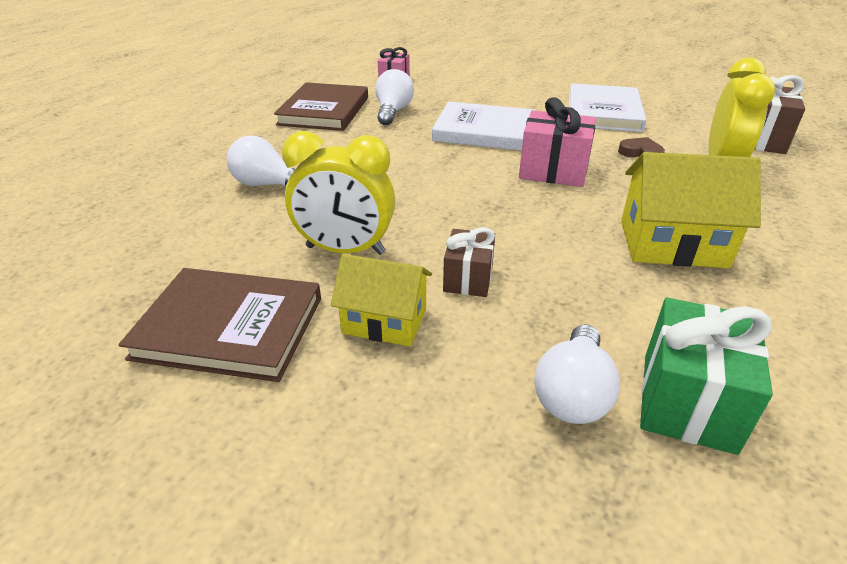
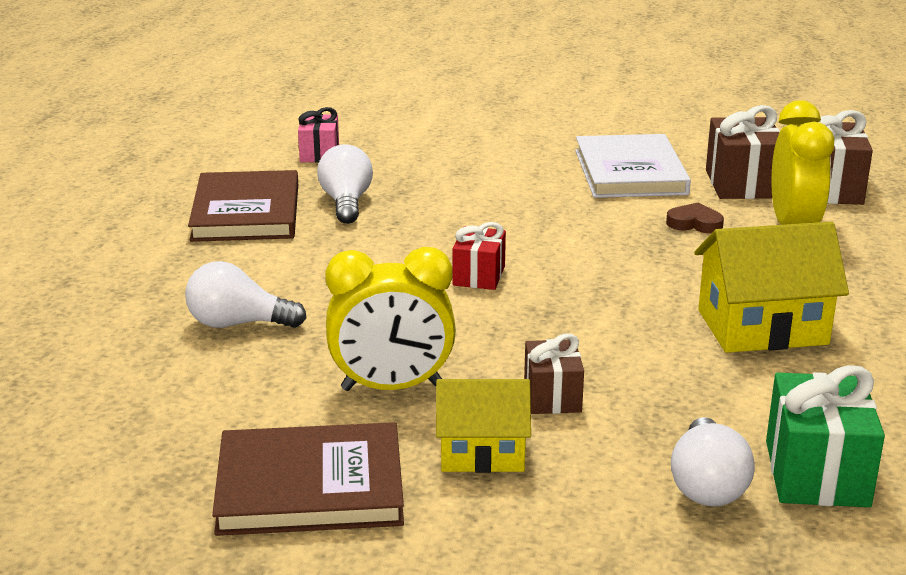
camera: 15 degrees left, 10 degrees down
(458, 172) = (479, 276): none -> red gift
(485, 131) = (486, 217): white book -> none
(553, 171) = (597, 260): pink gift -> none
(687, 129) = (741, 184): none -> brown gift

